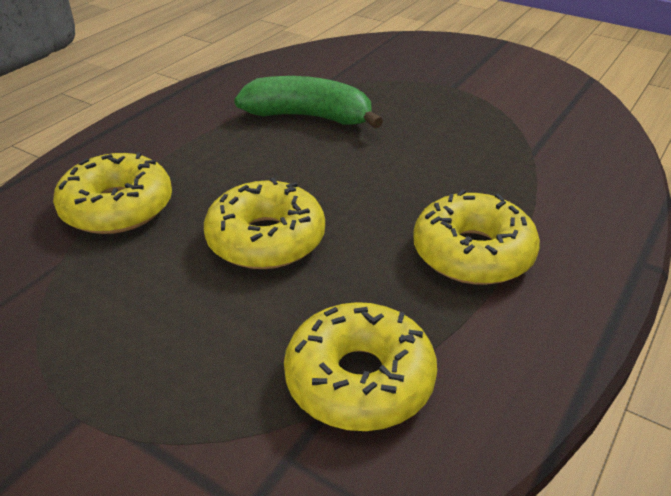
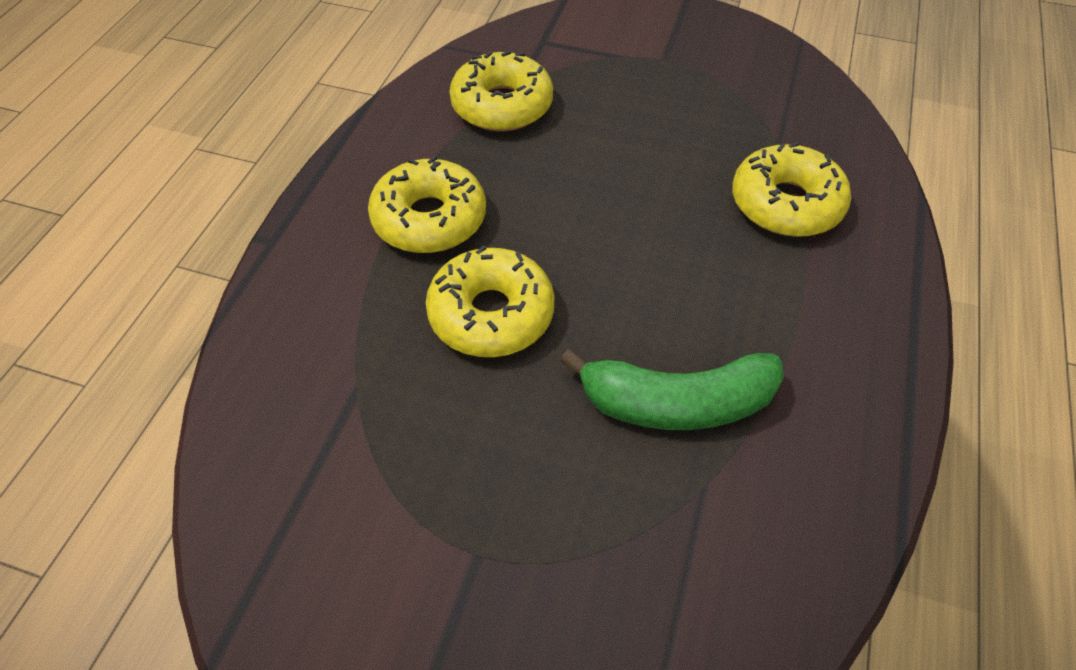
camera: 165 degrees right, 15 degrees up
(266, 239) = (623, 197): yellow donut -> yellow donut (491, 314)

